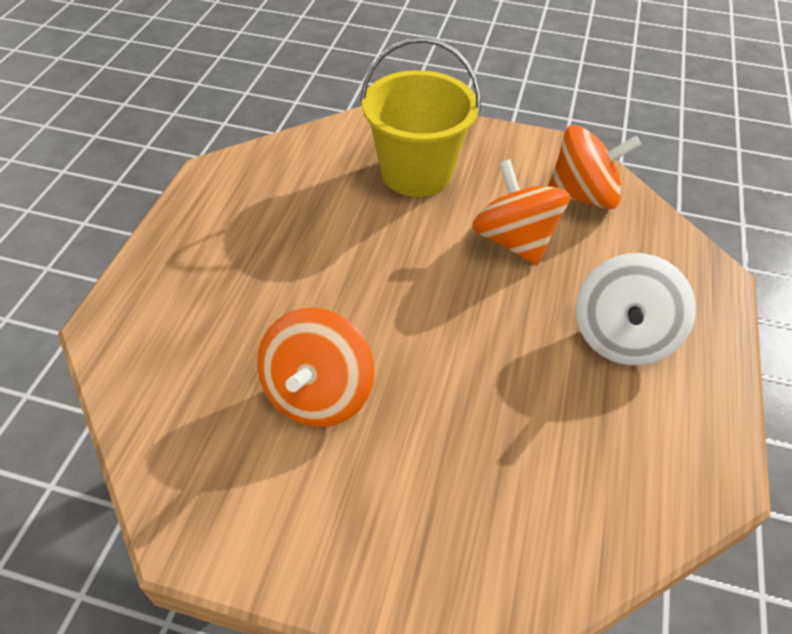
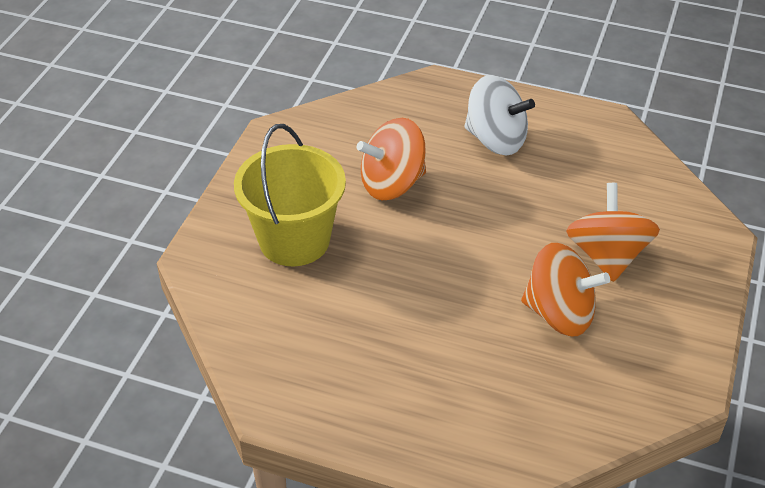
camera: 85 degrees left, 5 degrees down
(583, 195) = (338, 135): orange spinning top -> orange spinning top (607, 256)

